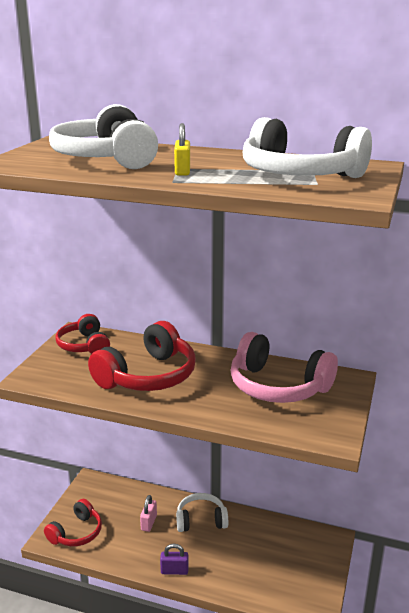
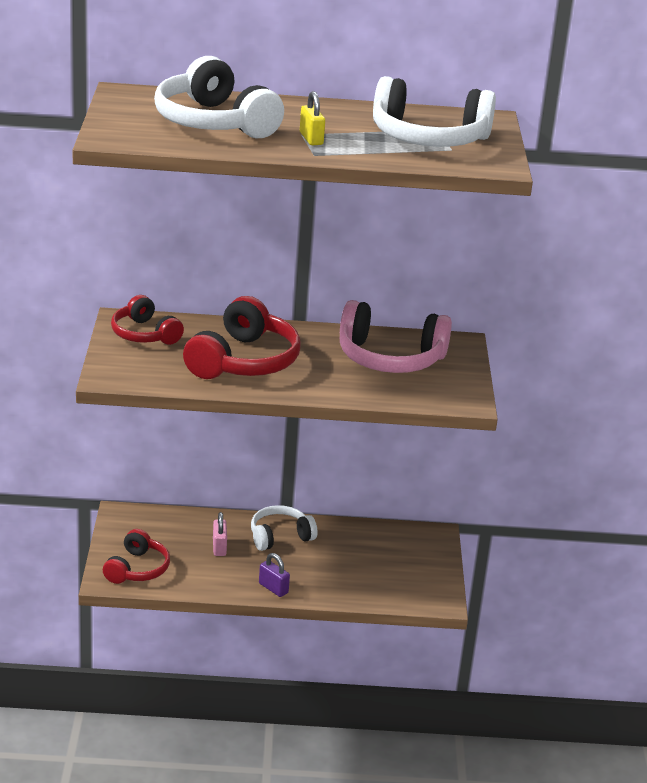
camera: 20 degrees left, 5 degrees up
(174, 571) = (273, 588): purple padlock -> purple padlock turned 60 degrees clockwise

